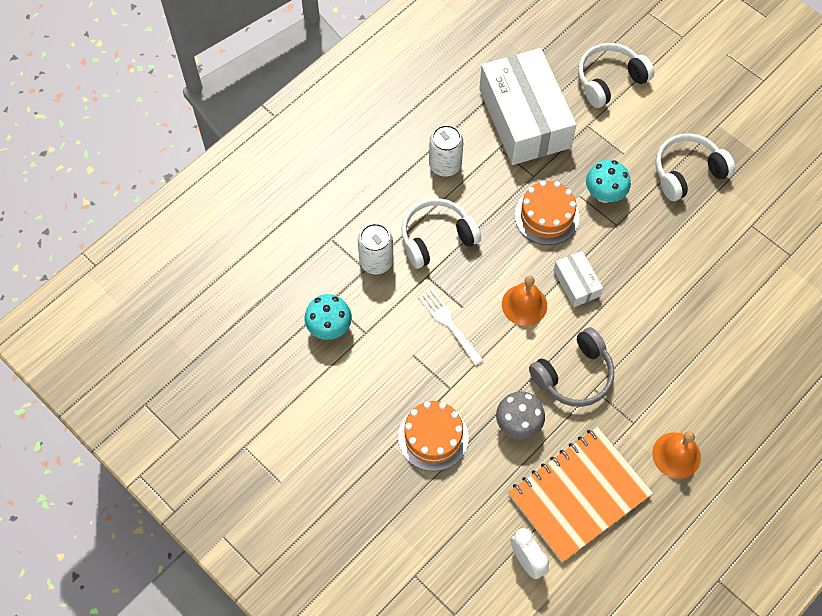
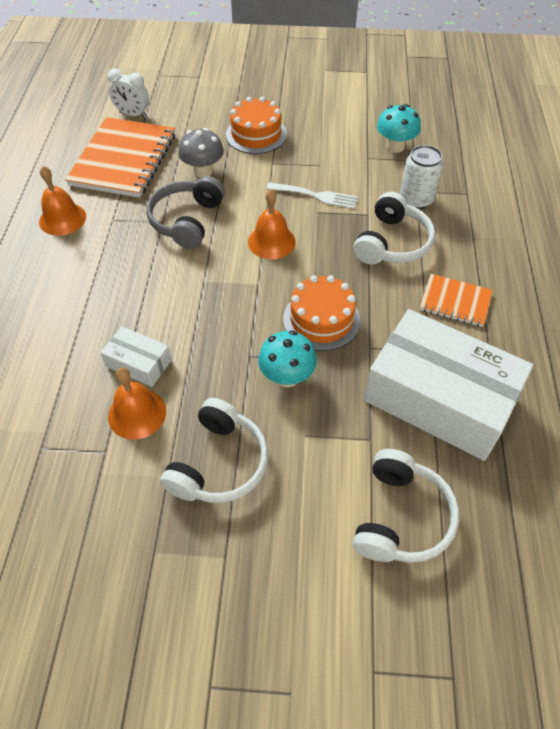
camera: 140 degrees right, 10 degrees down
(445, 165) = (455, 302): white can -> orange notebook
(576, 283) = (243, 283): white box -> white box (139, 363)
(717, 236) = (137, 413): none -> orange bell

